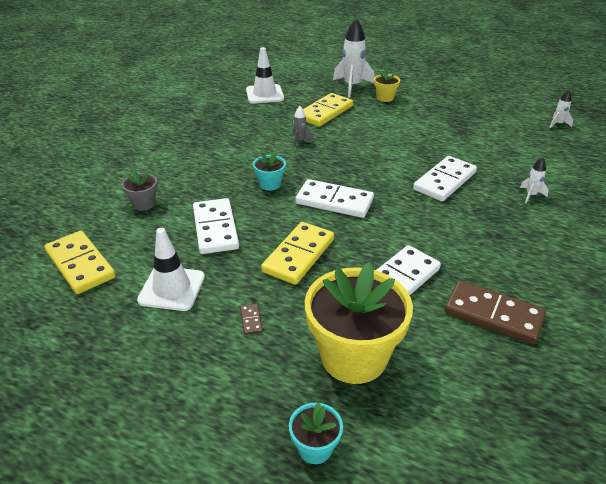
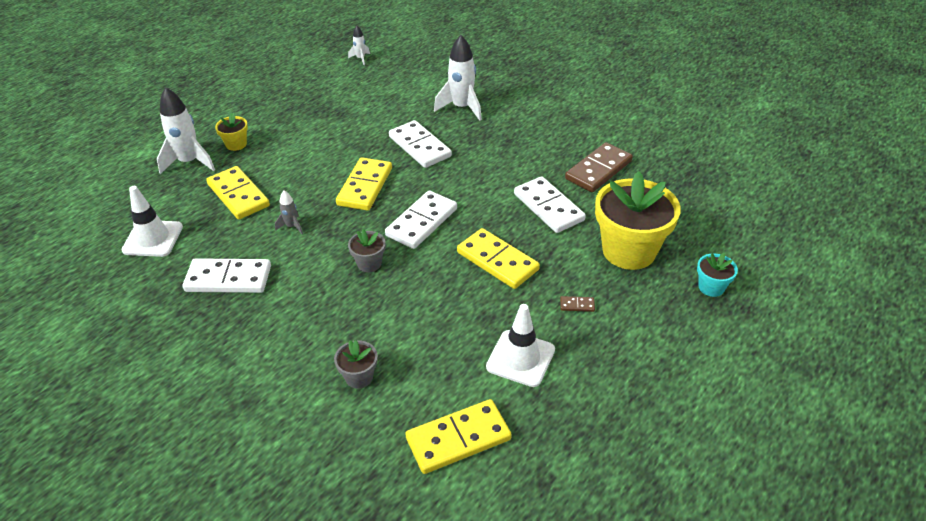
camera: 75 degrees left, 5 degrees up
(215, 228) = (433, 316): white domino -> white domino (228, 279)
(270, 184) = (369, 263): turquoise flower pot -> grey flower pot
(367, 163) = (365, 186): none -> yellow domino
(531, 195) = (462, 108): white rocket -> white rocket, size x2.03

